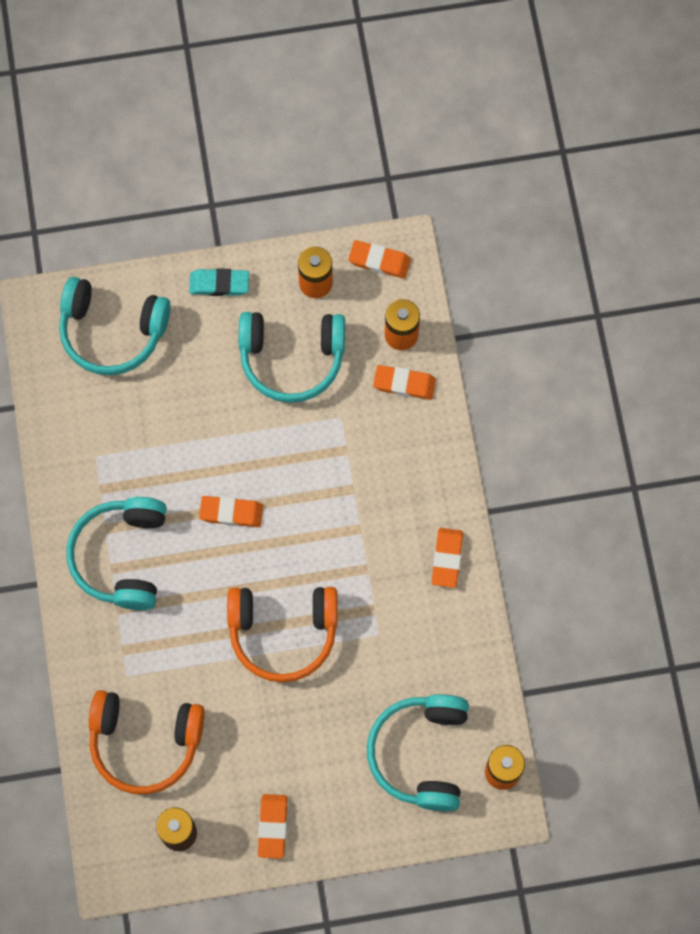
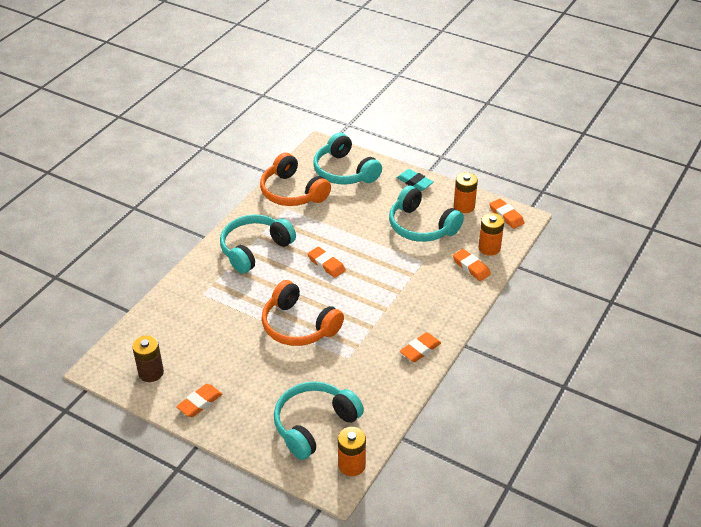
camera: 40 degrees right, 30 degrees down
(145, 742) = (180, 325): orange headphones -> orange headphones (292, 192)

